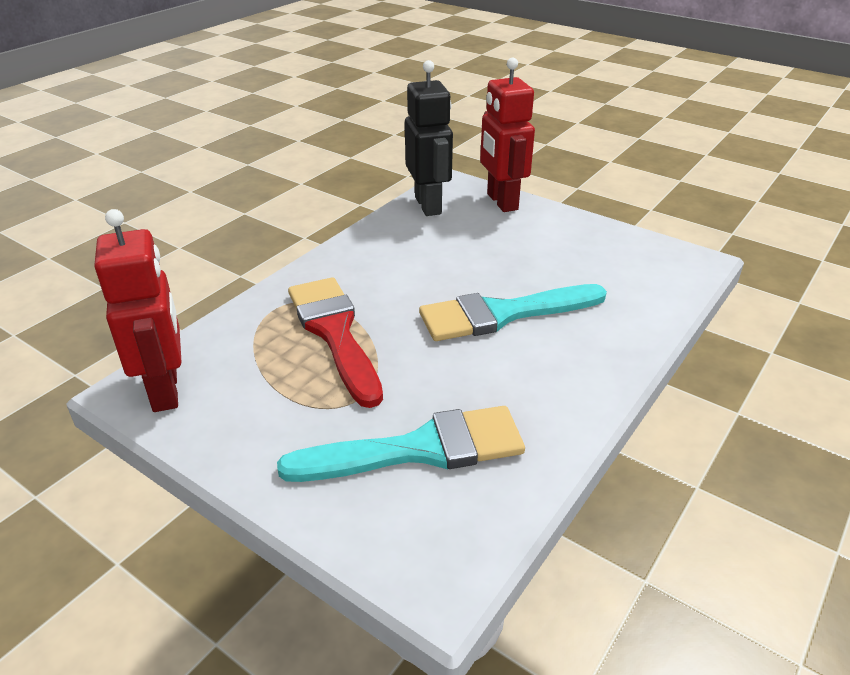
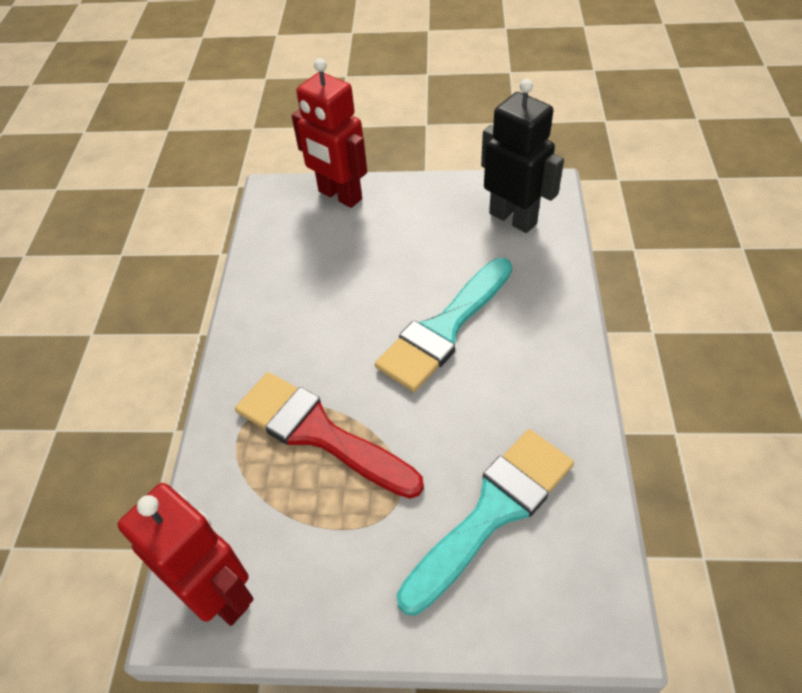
camera: 30 degrees left, 15 degrees up
(428, 205) = (276, 232): black robot -> black robot (513, 218)

